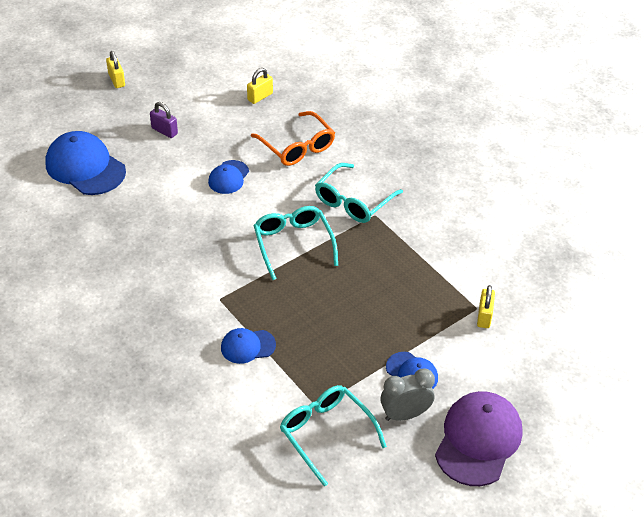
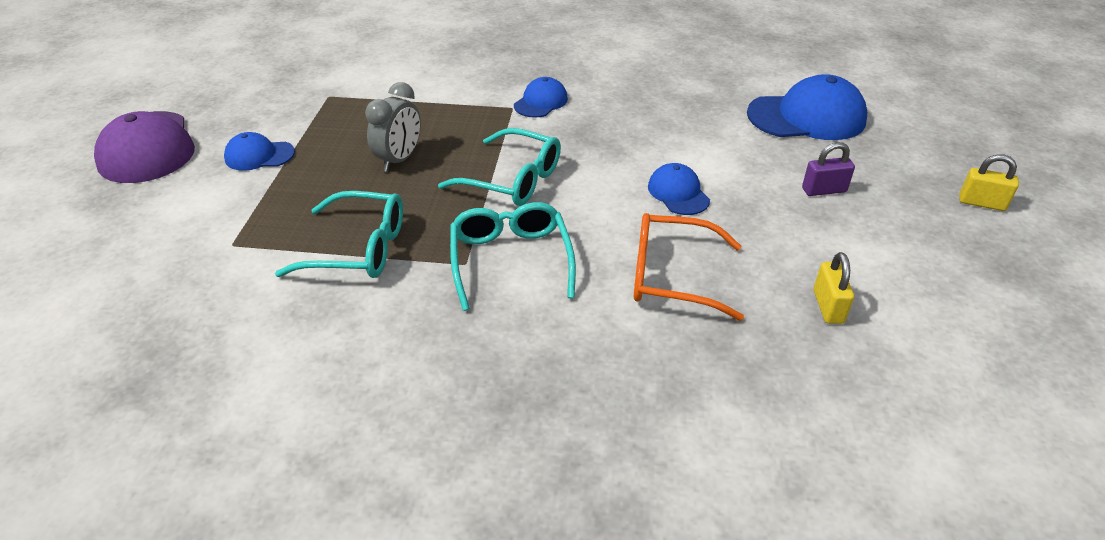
camera: 135 degrees right, 5 degrees down
(247, 346) = (439, 95): blue cap -> blue cap (541, 102)
(326, 434) = (300, 87): turquoise glasses -> turquoise glasses (358, 249)
(405, 414) = (238, 128): grey clock -> grey clock (399, 160)
(484, 316) = (215, 241): yellow padlock -> none

